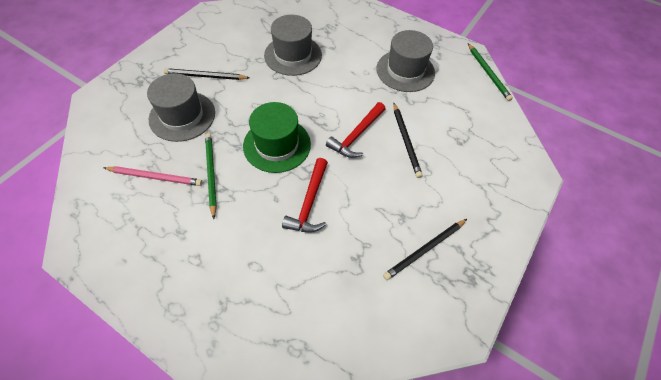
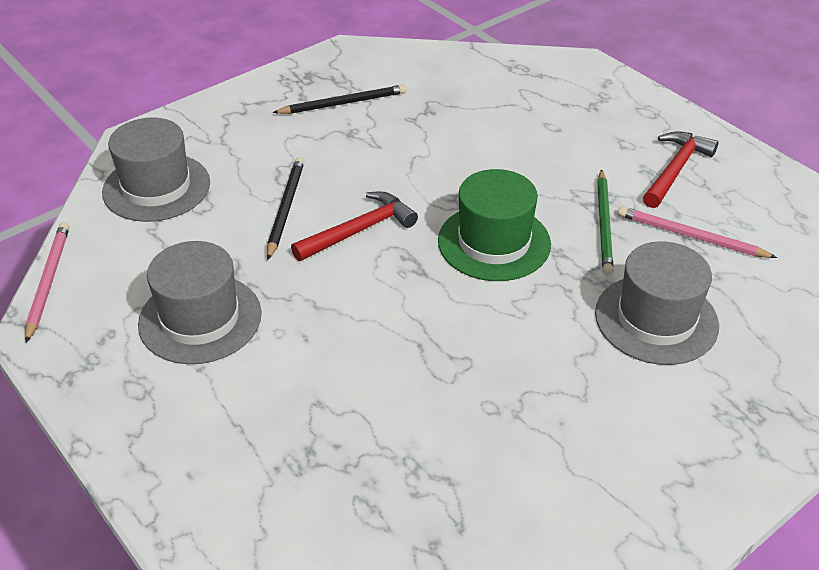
camera: 160 degrees left, 15 degrees down
(206, 76) = (612, 391): black pencil -> none
(293, 55) = (414, 402): grey hat -> grey hat (156, 187)
(309, 203) = (466, 167): red hammer -> red hammer (675, 170)
(488, 73) = (48, 282): green pencil -> pink pencil

